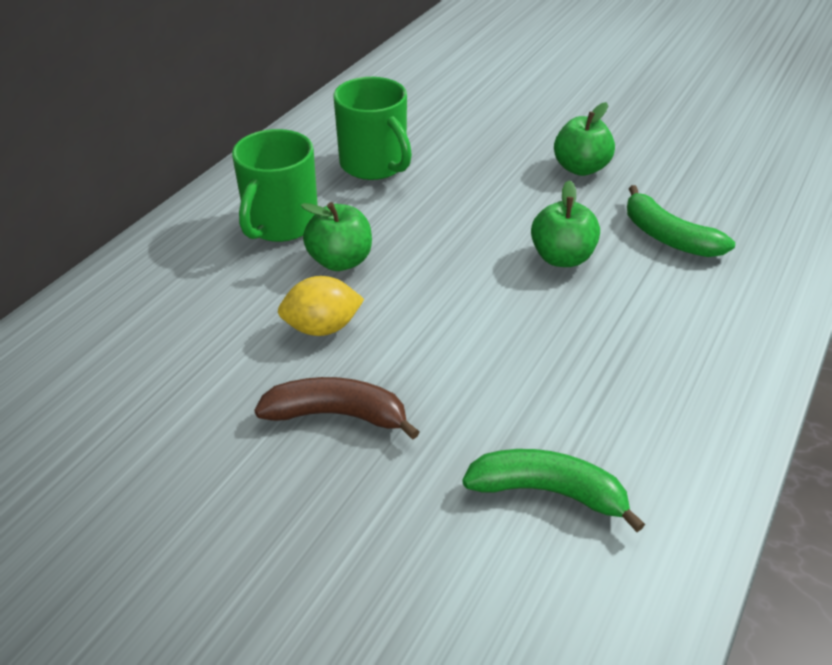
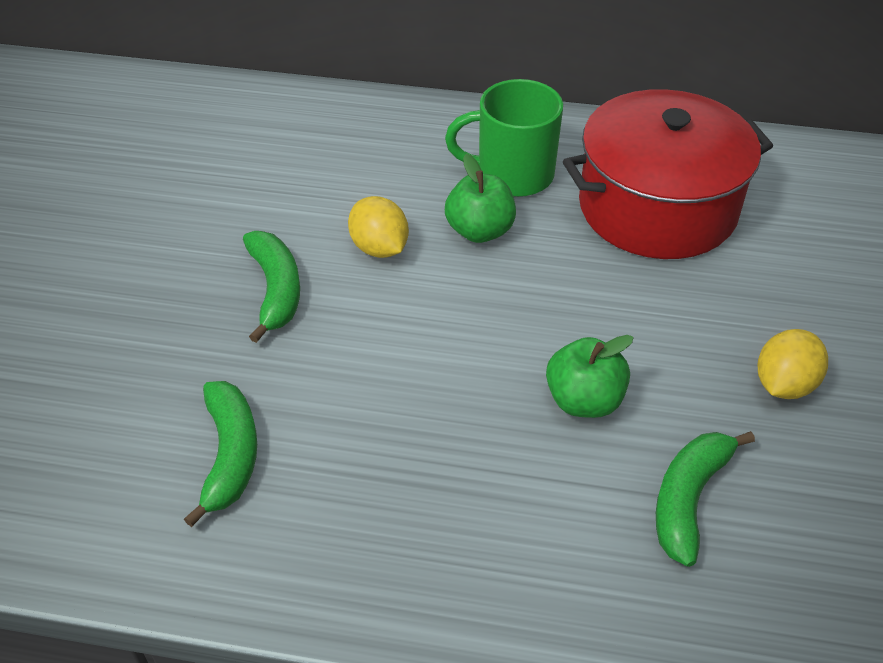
camera: 70 degrees right, 5 degrees up
(337, 415) = (275, 290): brown banana -> green banana
(374, 165) = (657, 207): green mug -> red pot
(580, 168) = (784, 384): green apple -> yellow lemon

